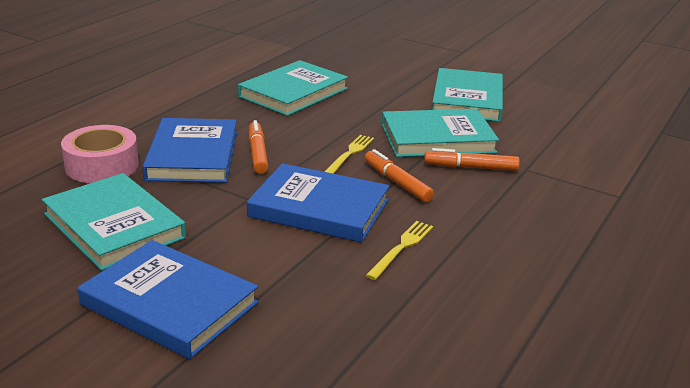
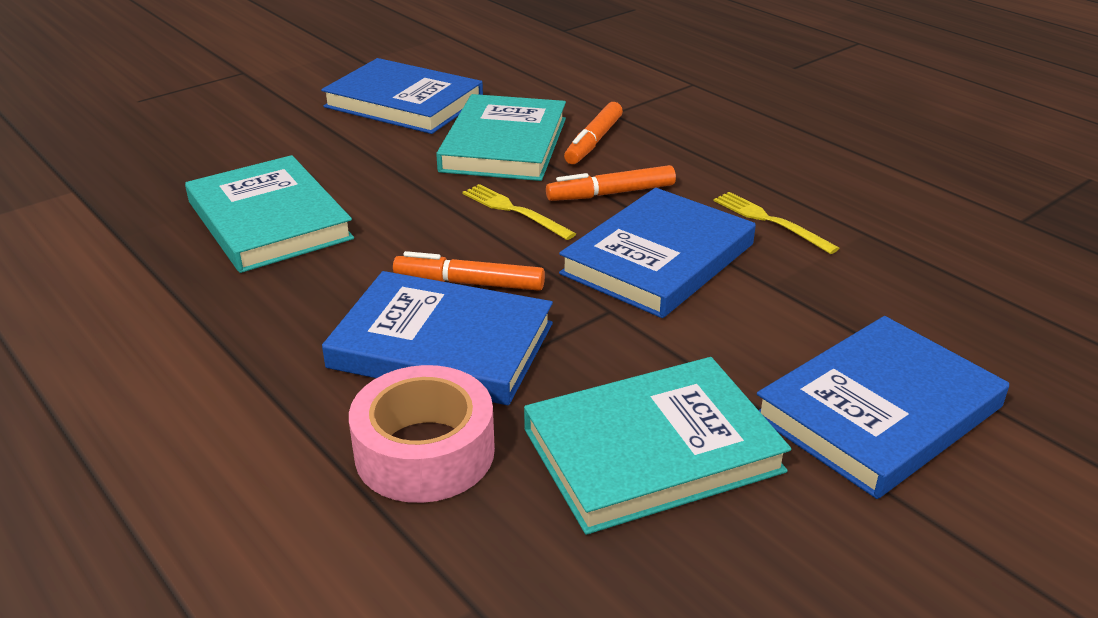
camera: 70 degrees left, 5 degrees up
(467, 100) = (404, 103): turquoise book -> blue book

